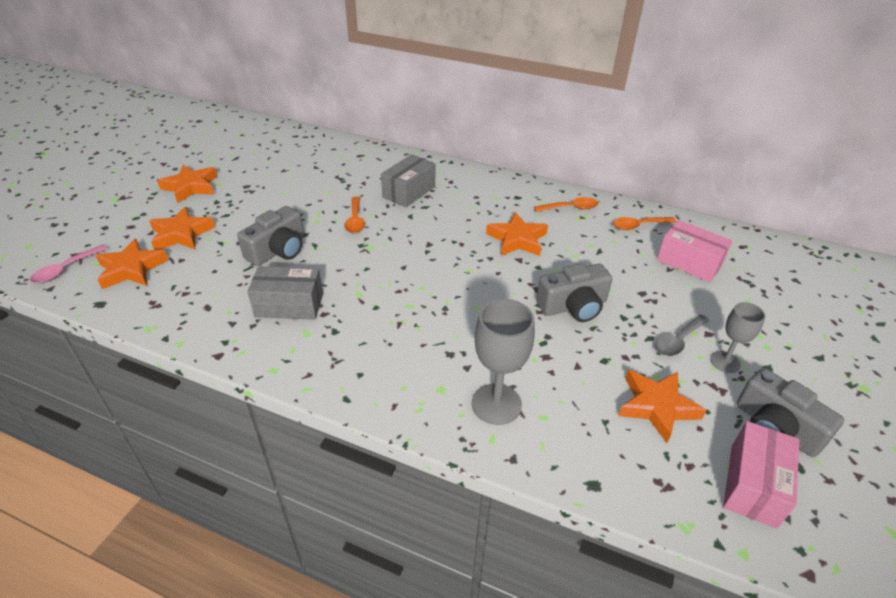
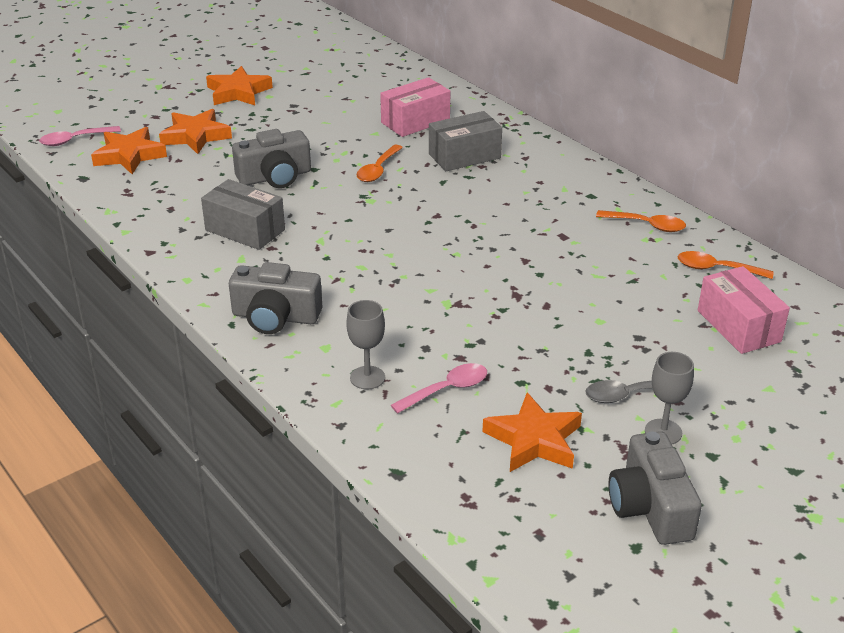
camera: 30 degrees right, 5 degrees down
(496, 404) = (367, 378): grey goblet -> grey goblet, size x0.62
(517, 239) = (543, 239): orange star -> none
(562, 389) = (447, 389): none -> pink spoon
(573, 306) = (540, 323): grey camera -> grey camera (275, 317)
(753, 485) = (563, 538): pink box -> pink box (415, 121)

